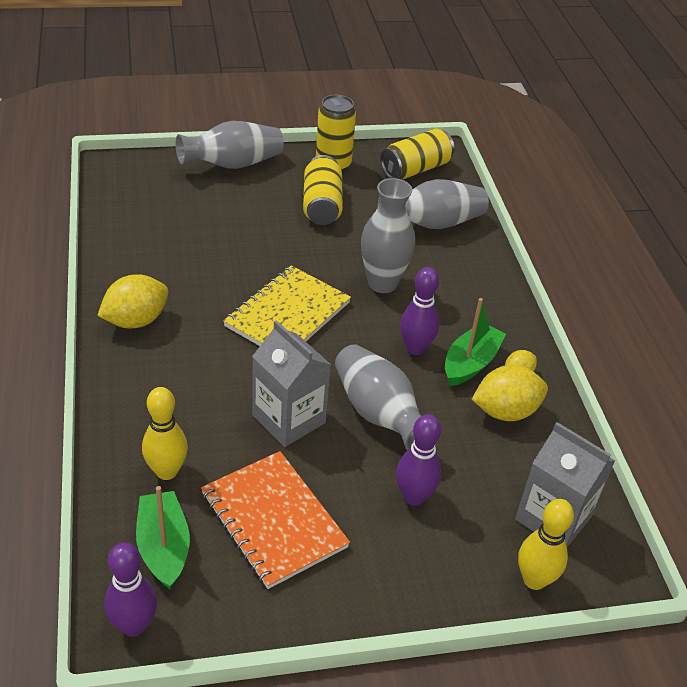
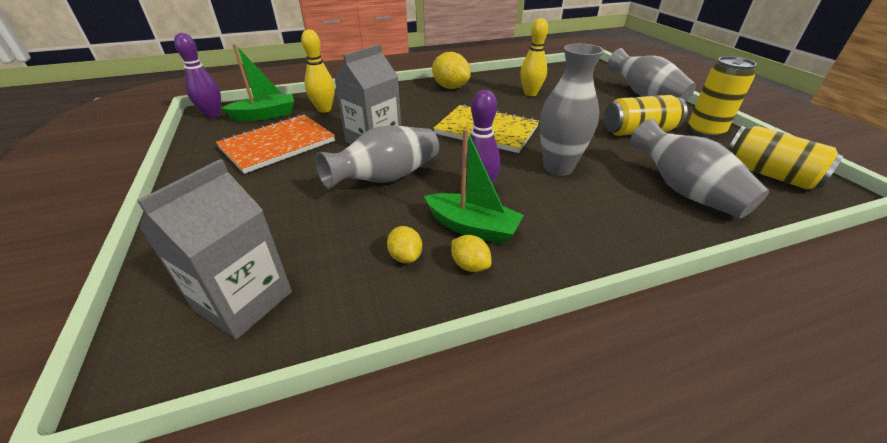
camera: 85 degrees right, 5 degrees down
(414, 496) = (290, 202): purple bowling pin -> none
(505, 411) = (405, 256): yellow lemon -> yellow lemon, size x0.53
(534, 579) = (165, 285): yellow bowling pin -> yellow bowling pin (530, 93)

